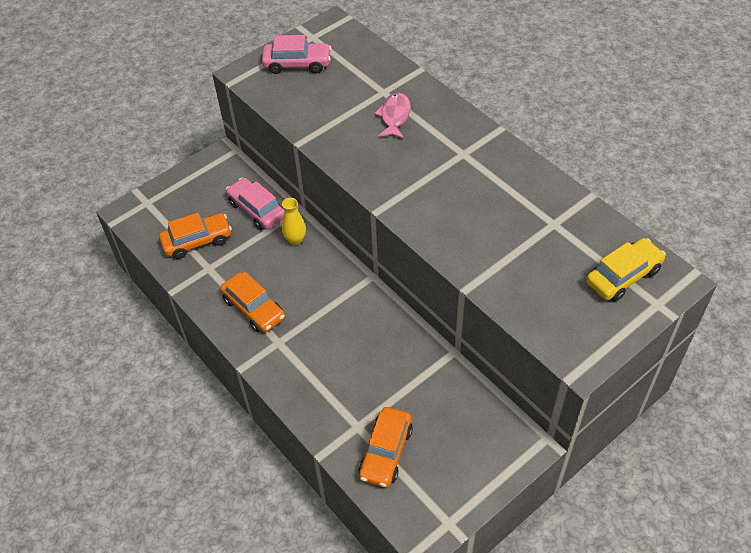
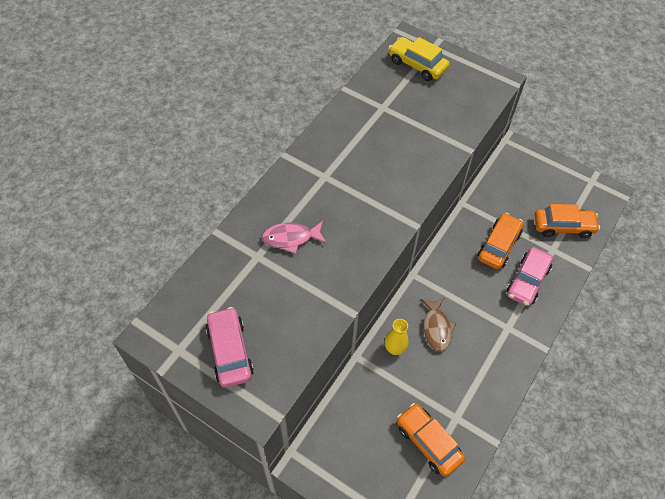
camera: 110 degrees left, 5 degrees up
(254, 308) = (483, 359): orange car -> orange car (498, 246)
(256, 210) = (370, 397): pink car -> pink car (527, 281)
(303, 279) = (436, 328): none -> brown fish

